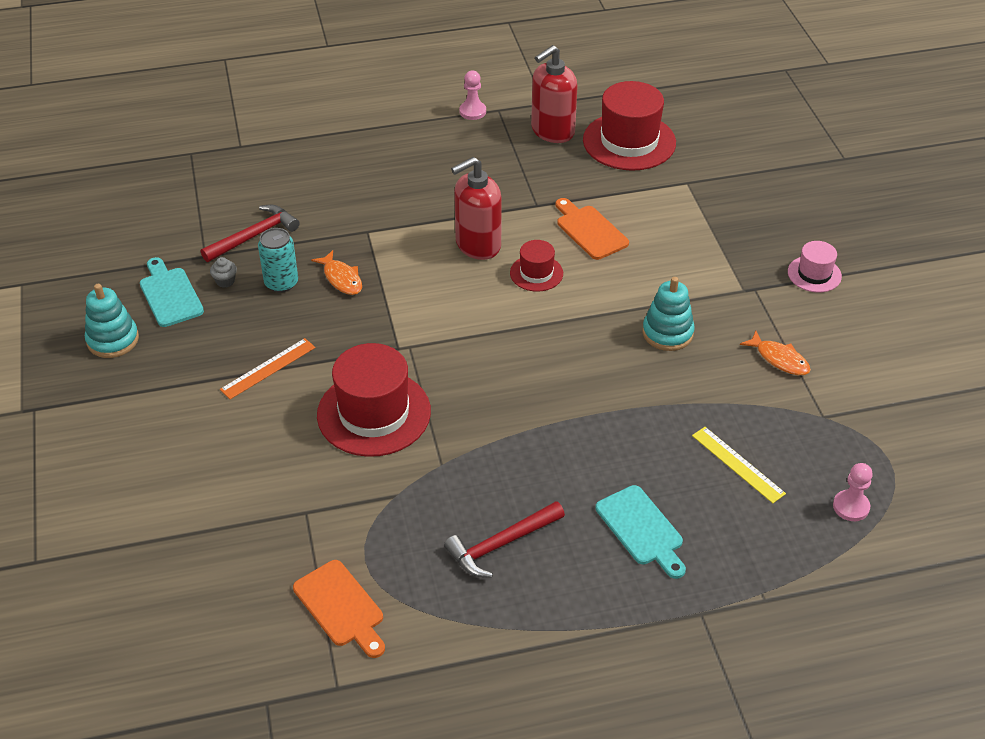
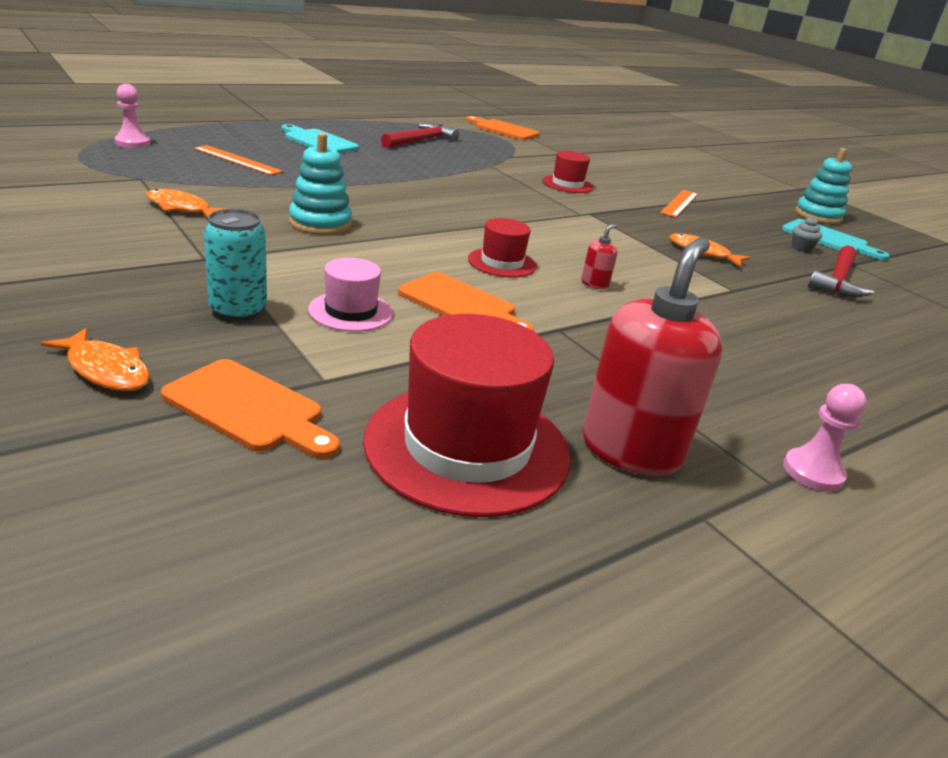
camera: 155 degrees right, 15 degrees down
(281, 283) = (751, 248): turquoise can -> turquoise can (238, 310)
(374, 413) = (567, 184): red hat -> red hat, size x0.52
(477, 245) = (595, 284): red soap dispenser -> red soap dispenser, size x0.42
(724, 170) = (249, 409): none -> orange cutting board
(737, 464) = (237, 160): yellow ruler -> orange ruler
(792, 198) = (105, 370): none -> orange fish
(814, 274) = (103, 274): pink hat -> pink hat (351, 311)

